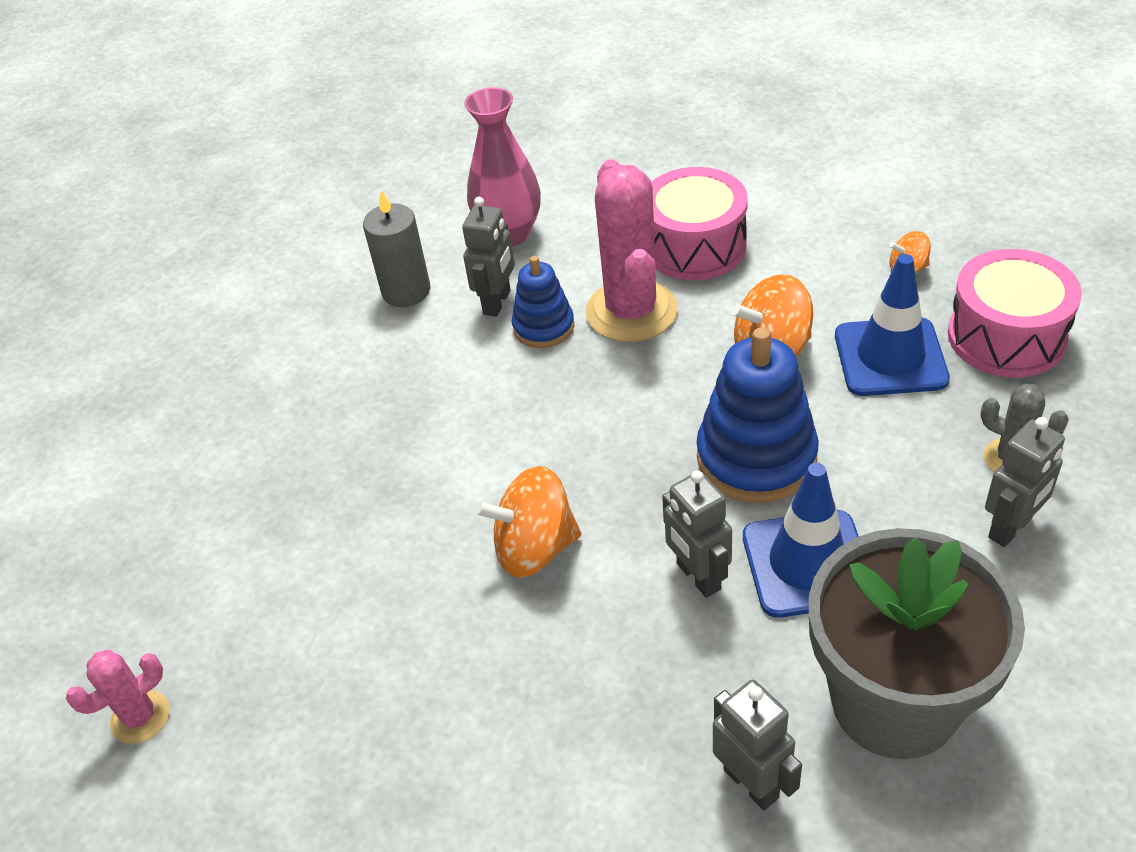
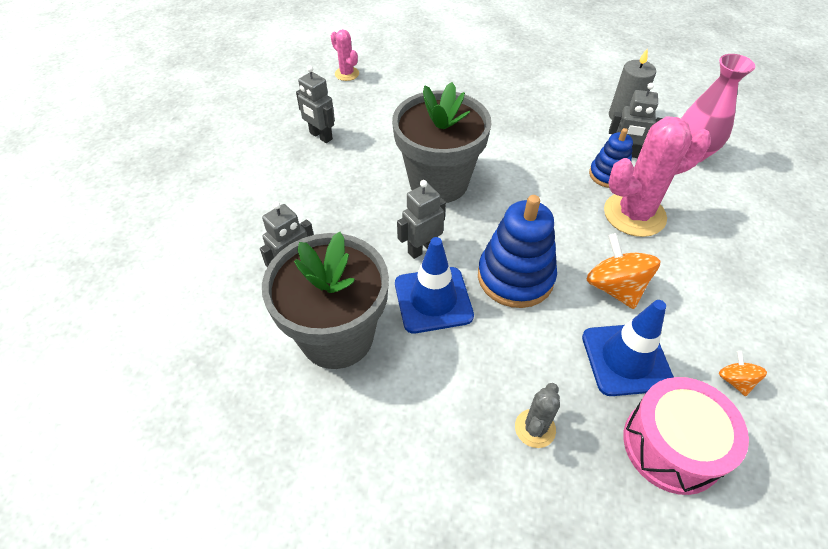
camera: 80 degrees right, 5 degrees up
(534, 548) = (438, 182): orange spinning top -> grey flower pot
(695, 246) = (713, 246): pink drum -> none
(1010, 528) = (469, 418): grey robot -> grey robot (320, 136)

